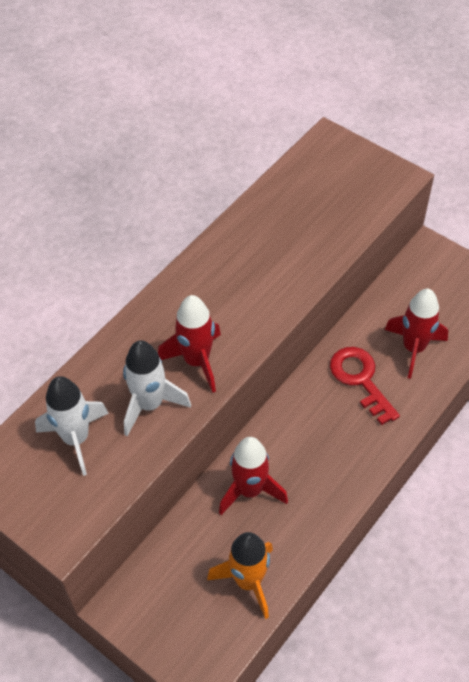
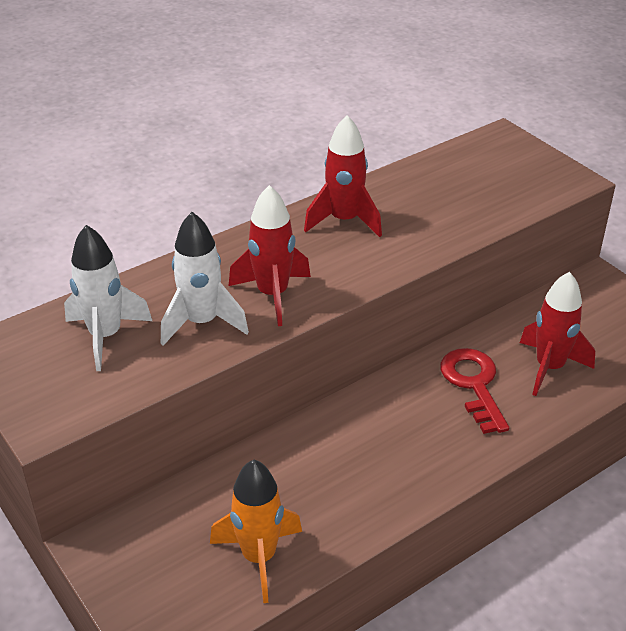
camera: 15 degrees right, 15 degrees down
(250, 490) = (299, 464): red rocket -> red rocket (344, 221)

